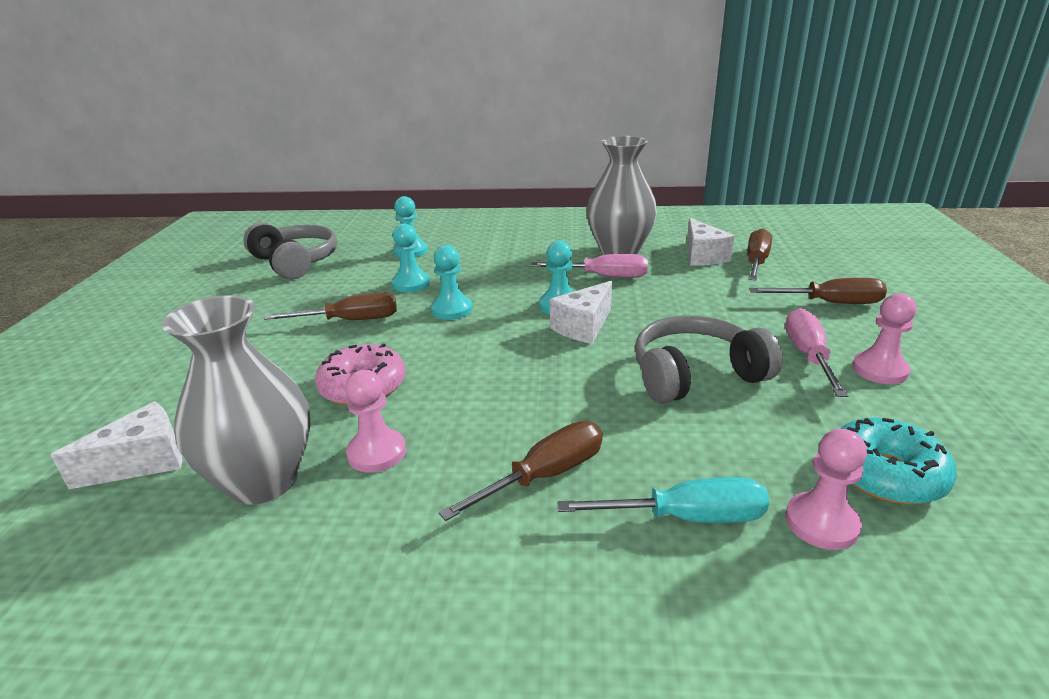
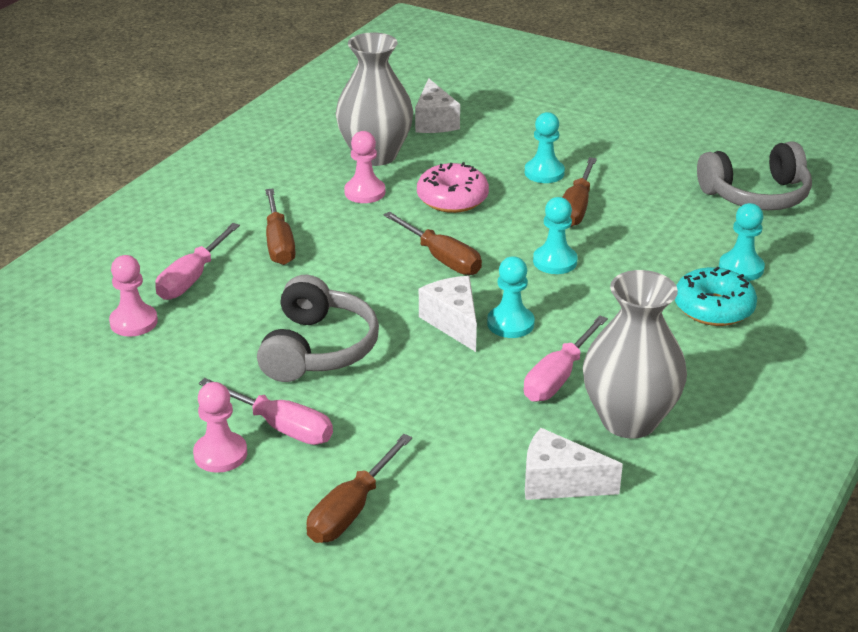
camera: 115 degrees right, 5 degrees up
(411, 284) = (639, 251): turquoise pawn -> turquoise pawn (544, 173)
(685, 517) = (192, 278): turquoise screwdriver -> pink screwdriver
(756, 262) = (503, 519): brown screwdriver -> brown screwdriver (441, 258)
(885, 474) = (132, 371): turquoise donut -> turquoise donut (713, 308)

